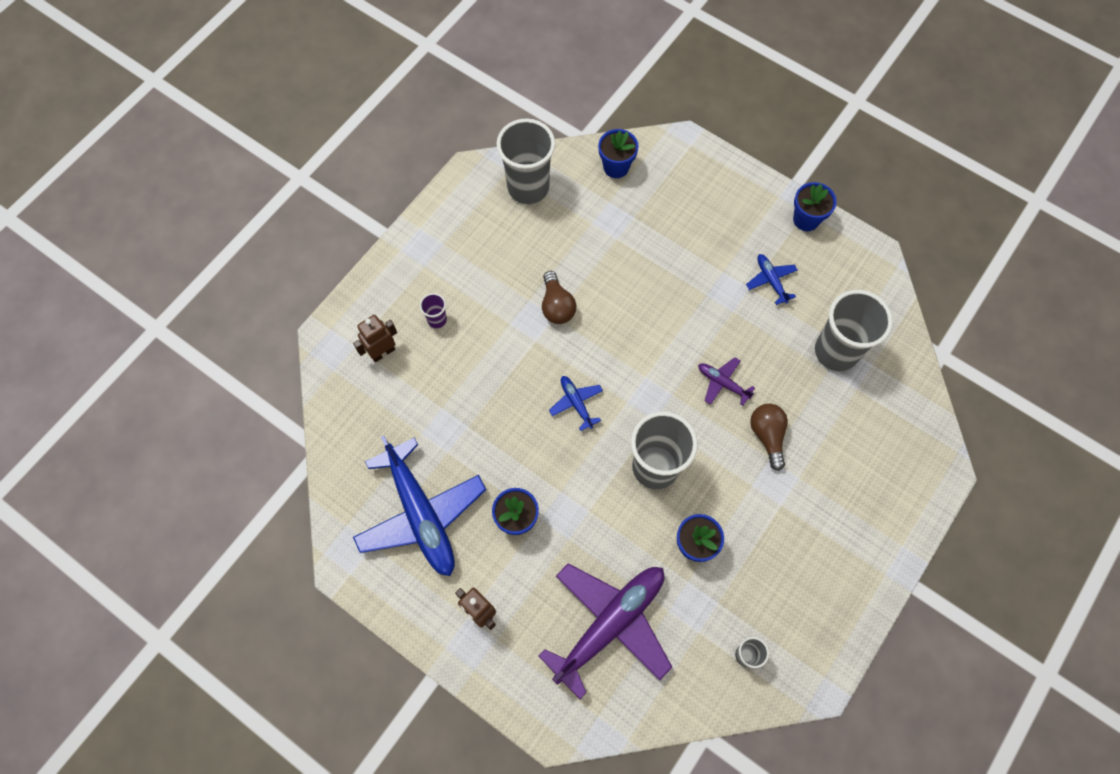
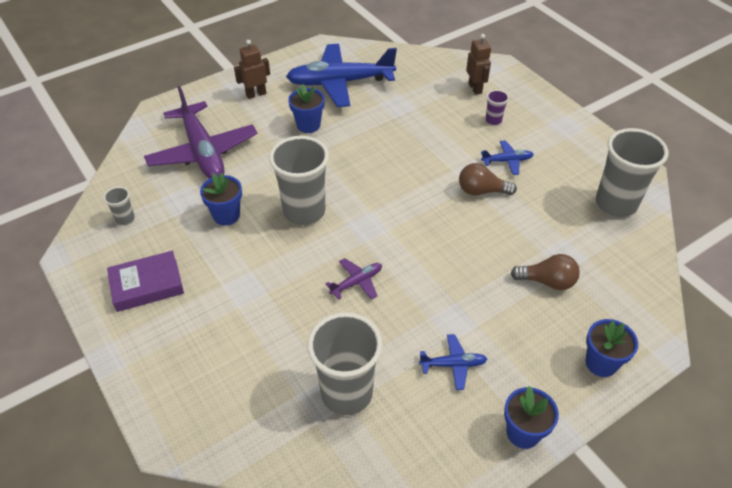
camera: 110 degrees right, 20 degrees down
(576, 403) = (385, 179): blue plane -> blue plane (507, 161)
(616, 167) = (630, 275): blue flower pot -> blue flower pot (601, 363)
(767, 436) = (289, 298): brown light bulb -> brown light bulb (547, 281)
(815, 578) = (147, 285): none -> purple book

